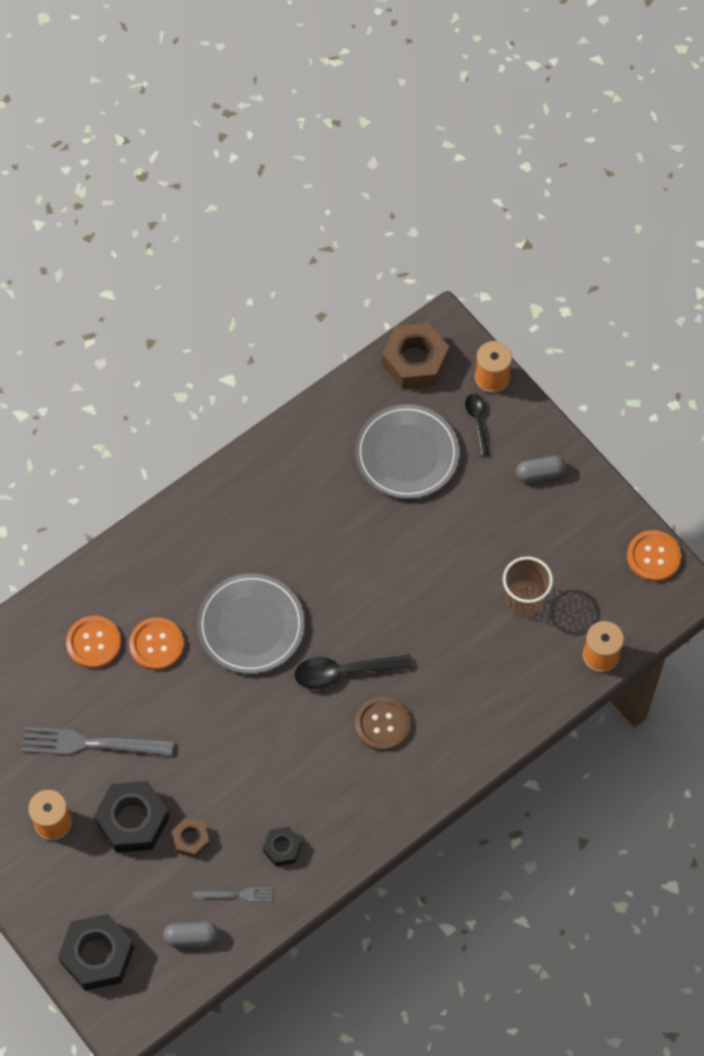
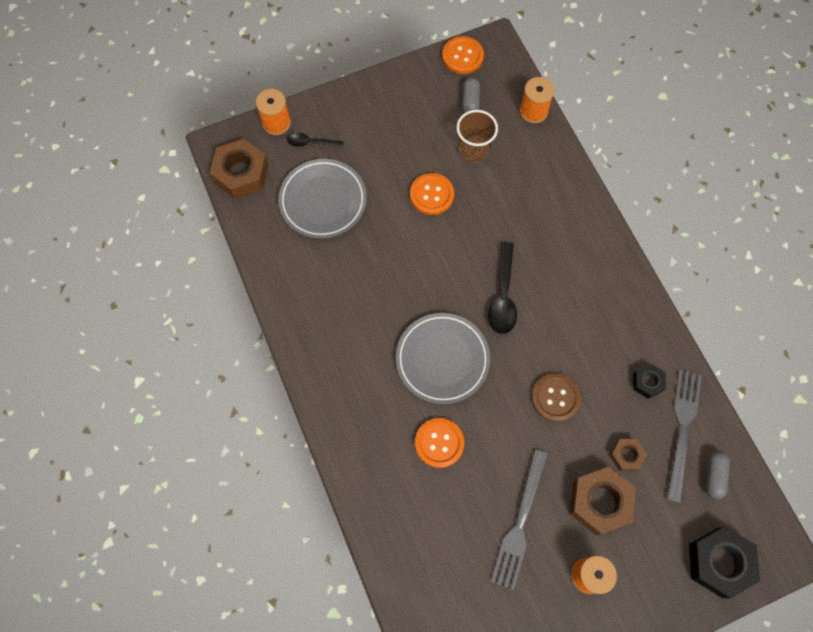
camera: 75 degrees left, 5 degrees up
(93, 643) = (423, 498): orange button -> orange button (431, 195)
(132, 820) = (599, 502): black nut -> brown nut
(236, 895) = (682, 429): grey fork -> grey fork, size x1.96
(382, 724) = (555, 278): brown button -> brown button (555, 398)
(540, 473) = (370, 111): grey capsule -> grey capsule (470, 101)

